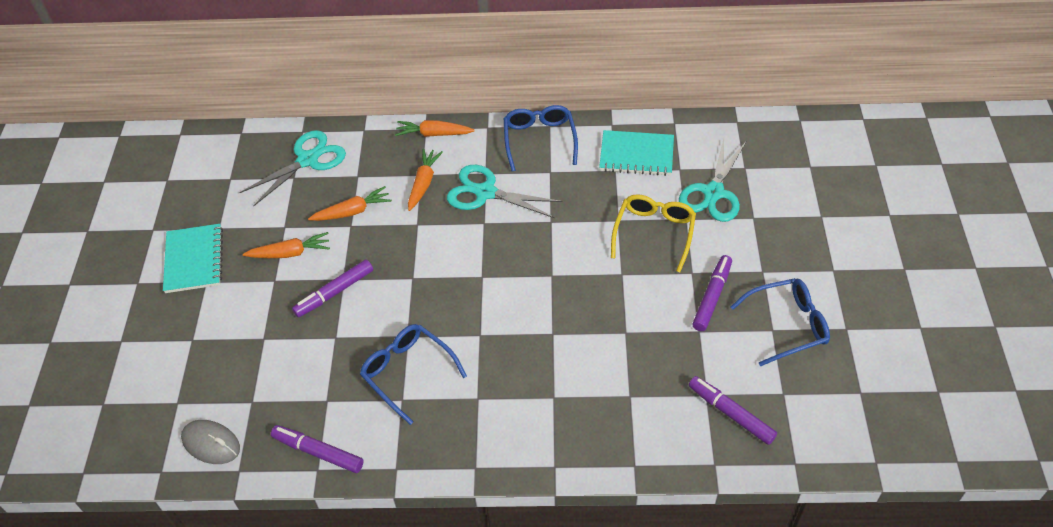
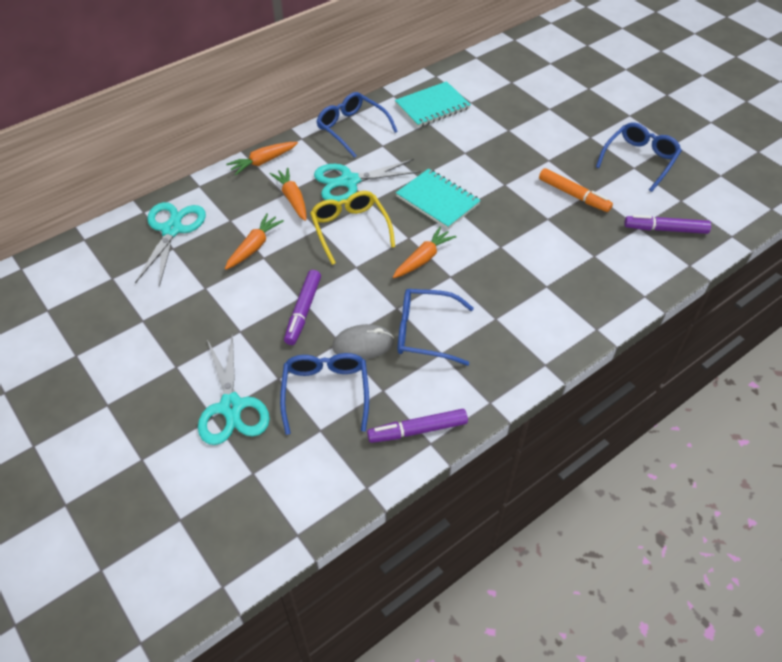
camera: 40 degrees left, 0 degrees up
(194, 260) = (146, 356): turquoise notebook -> turquoise notebook (437, 200)
(211, 443) = (319, 483): grey mouse -> grey mouse (363, 344)
(284, 373) = (326, 392): none -> blue glasses
(290, 253) = (232, 304): orange carrot -> orange carrot (423, 258)
(654, 233) = (498, 148): yellow glasses -> yellow glasses (350, 229)
(676, 323) = (573, 195): none -> orange marker
(712, 297) = (577, 167): purple marker -> none
(713, 193) = (508, 106): turquoise scissors -> turquoise scissors (231, 407)

